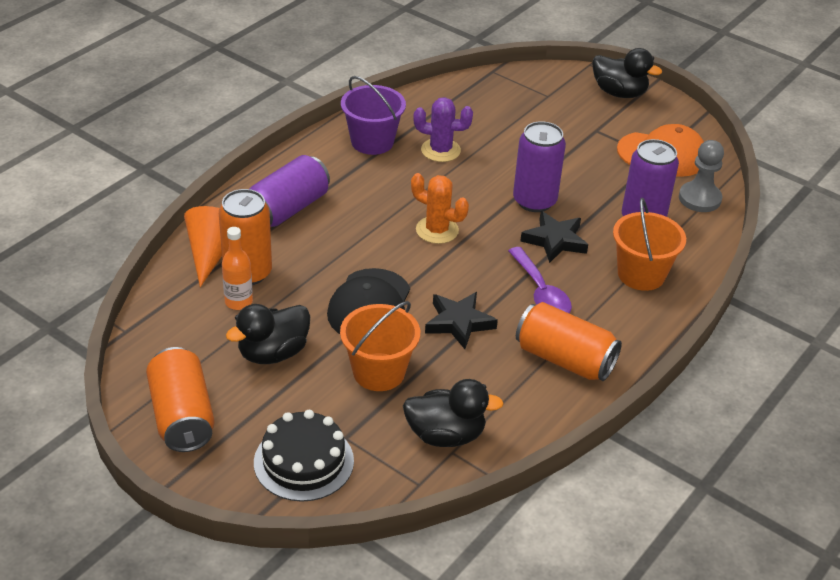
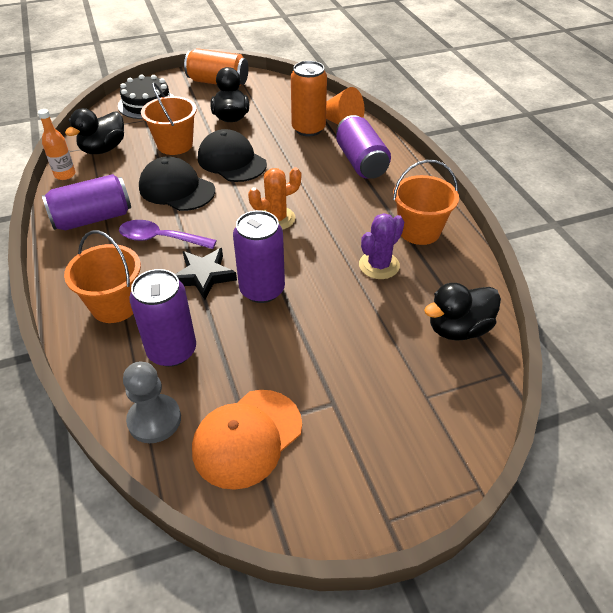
camera: 125 degrees right, 5 degrees up
(238, 302) = (285, 119): orange bottle -> orange bottle (65, 175)
(372, 142) = (419, 231): purple bucket -> orange bucket
(459, 323) = (176, 189): black star -> black cap
(564, 359) = (93, 218): orange can -> purple can
(619, 93) = (393, 478): black duck -> black duck (458, 329)

